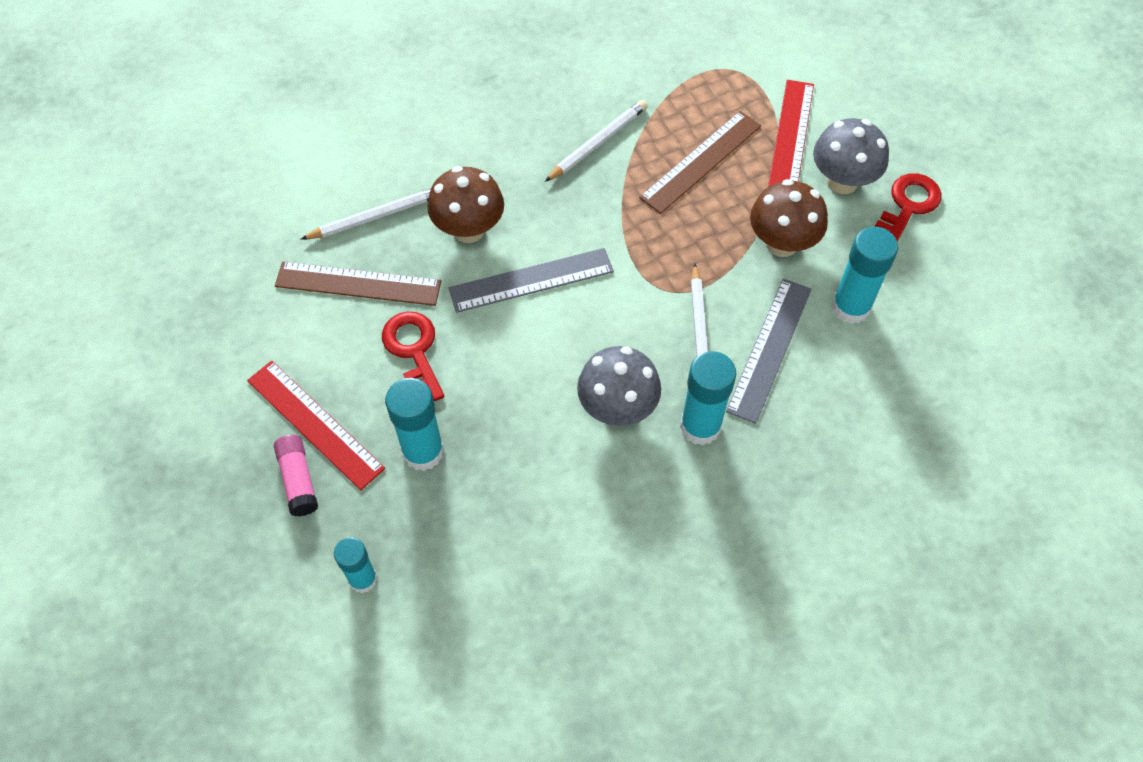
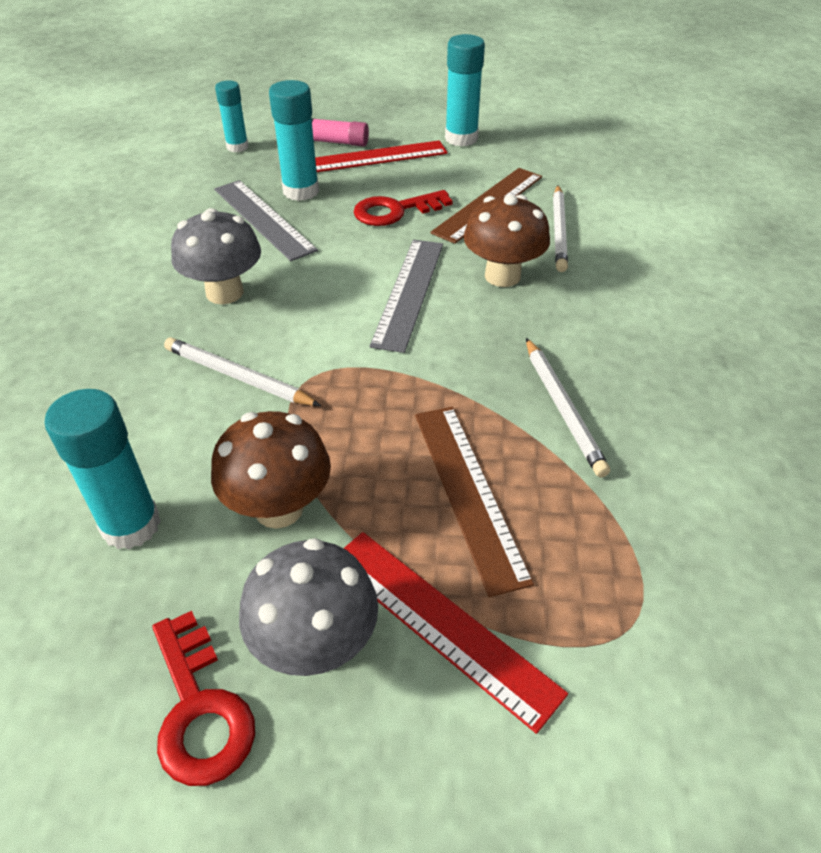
camera: 120 degrees right, 15 degrees down
(413, 351) = (395, 211): red key -> red key turned 150 degrees clockwise
(700, 426) = (148, 333): turquoise glue stick -> turquoise glue stick (461, 138)
(769, 349) = (165, 421): grey ruler -> grey ruler (263, 219)

